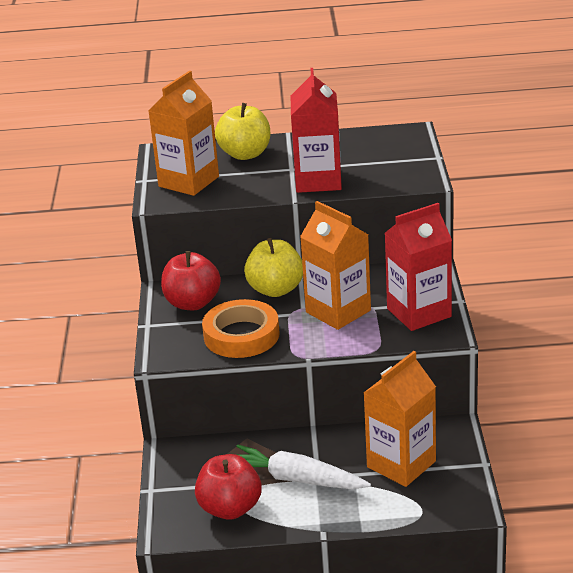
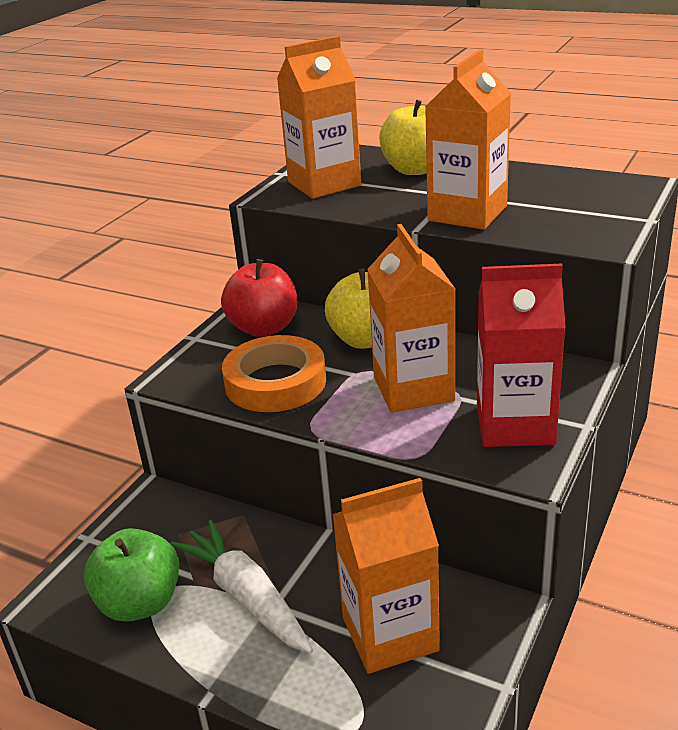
camera: 30 degrees right, 0 degrees up
(230, 508) = (140, 603): red apple -> green apple
(318, 181) = (467, 213): red carton -> orange carton

